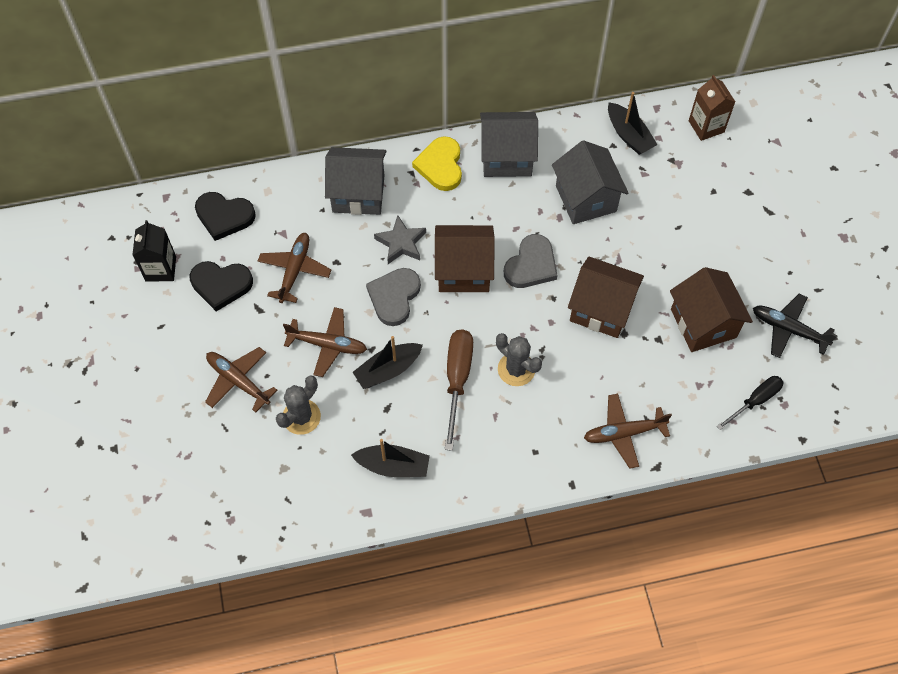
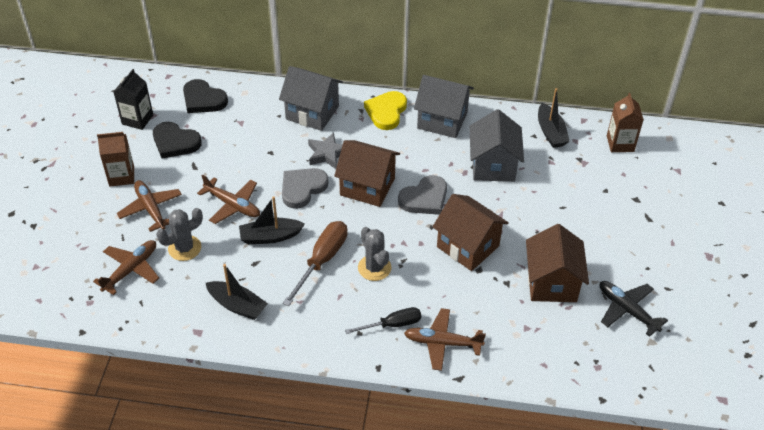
camera: 20 degrees right, 15 degrees down
(182, 350) = (121, 176): none -> brown carton
(294, 270) = (235, 149): brown plane -> brown plane (131, 270)
(755, 401) = (571, 355): black screwdriver -> black screwdriver (392, 325)

